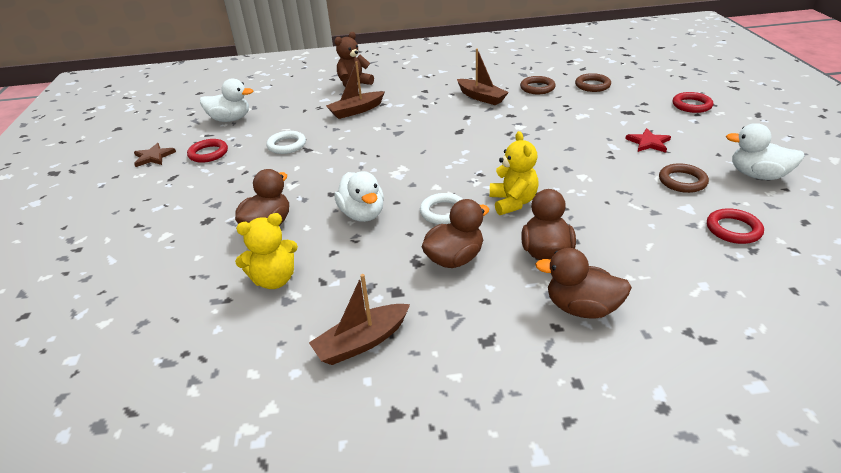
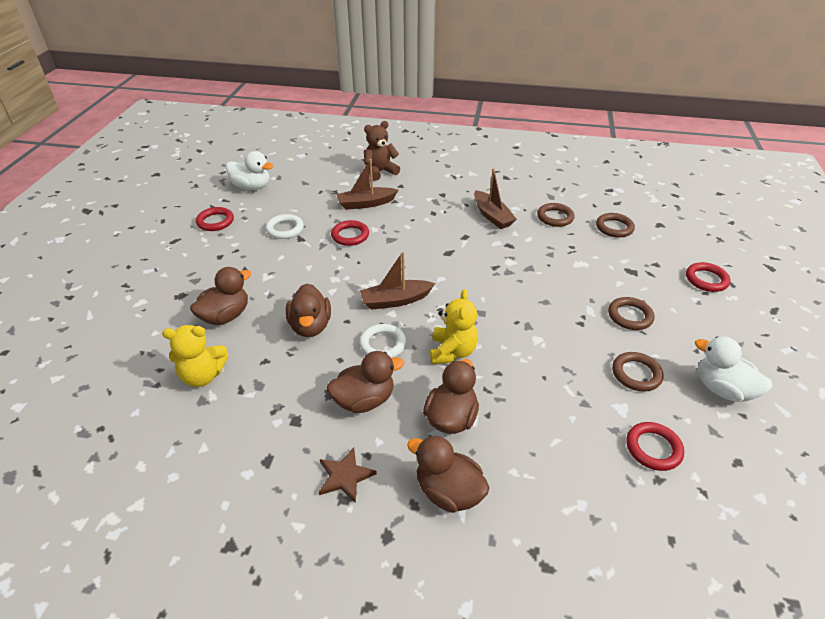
camera: 15 degrees right, 5 degrees up
(153, 157) = (170, 213): brown star -> brown star (345, 476)
(356, 137) = (350, 235): none -> red ring
(362, 214) = (310, 326): white duck -> brown duck
(362, 342) = (240, 464): brown boat -> brown boat (395, 300)
(648, 143) = (630, 316): red star -> brown ring

